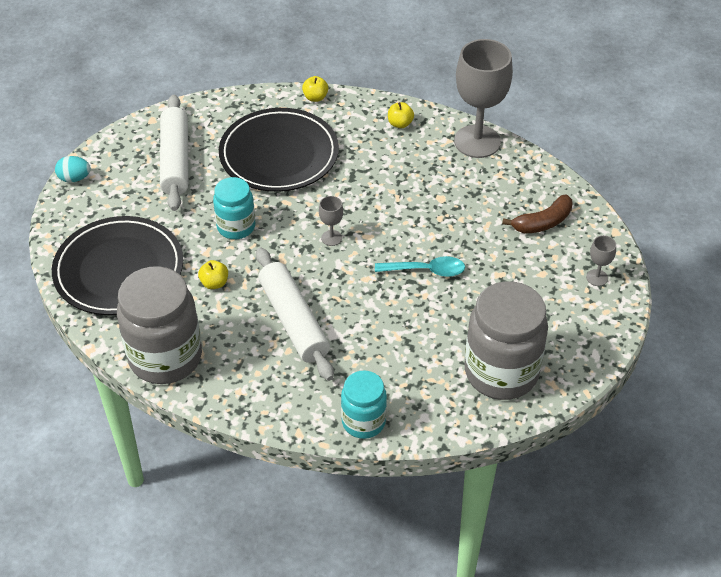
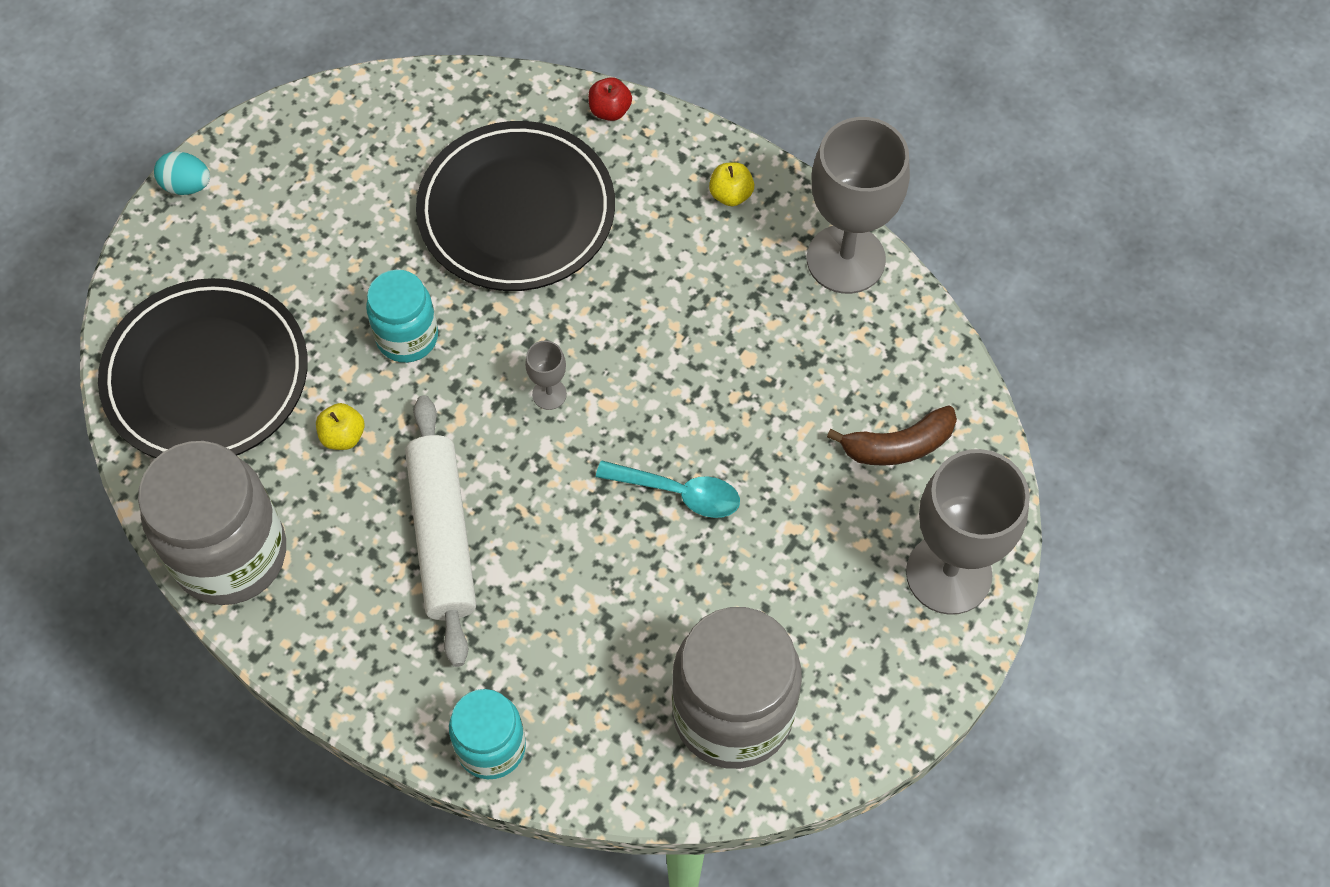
camera: 15 degrees right, 15 degrees up
(176, 160) = (351, 186): white rolling pin -> none
(315, 97) = (610, 110): yellow apple -> red apple
(597, 277) = (948, 574): grey goblet -> grey goblet, size x2.39

